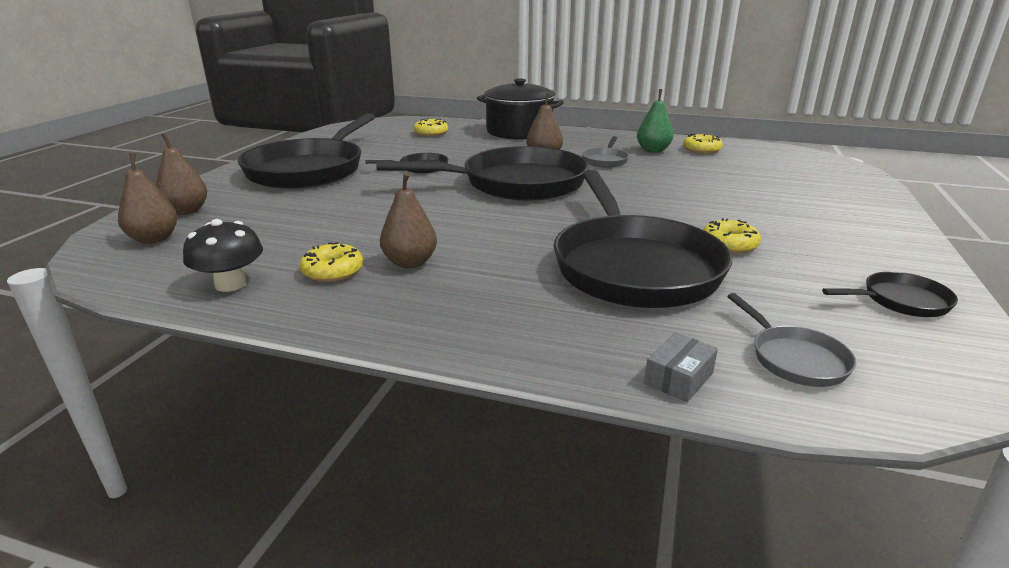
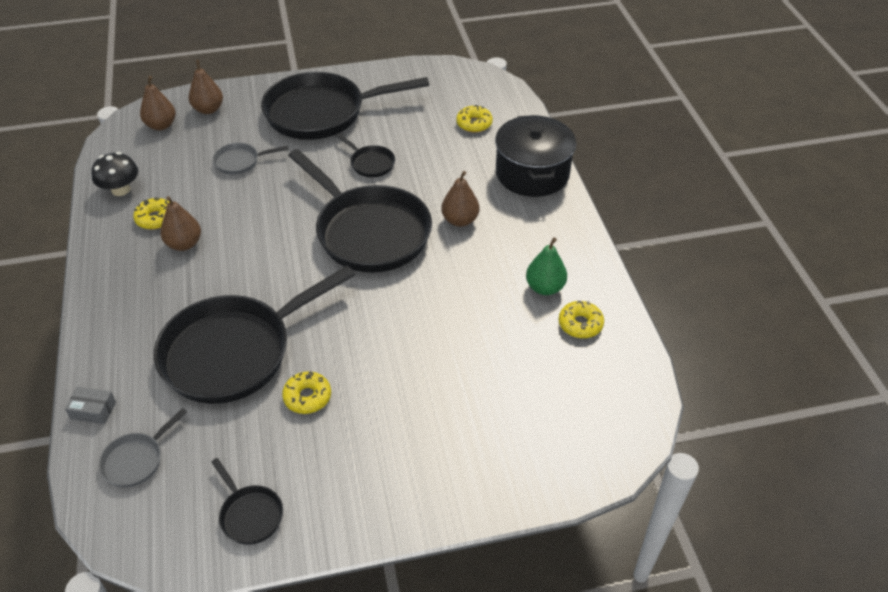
camera: 60 degrees right, 20 degrees up
(605, 160) = (480, 263): grey pan -> grey pan (240, 161)

